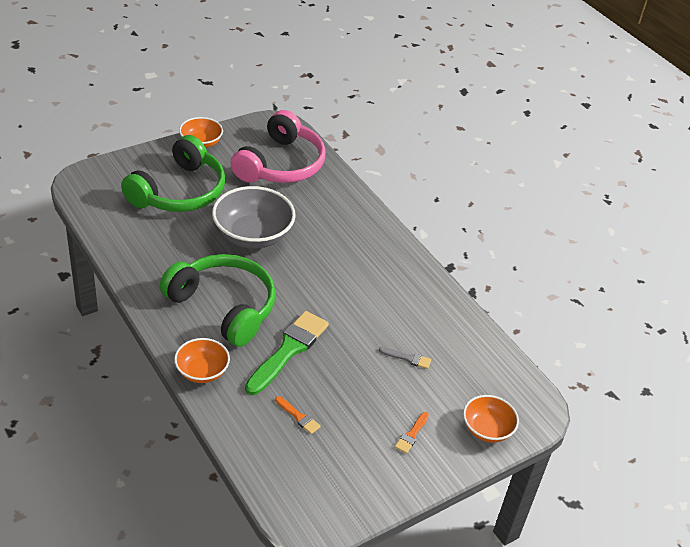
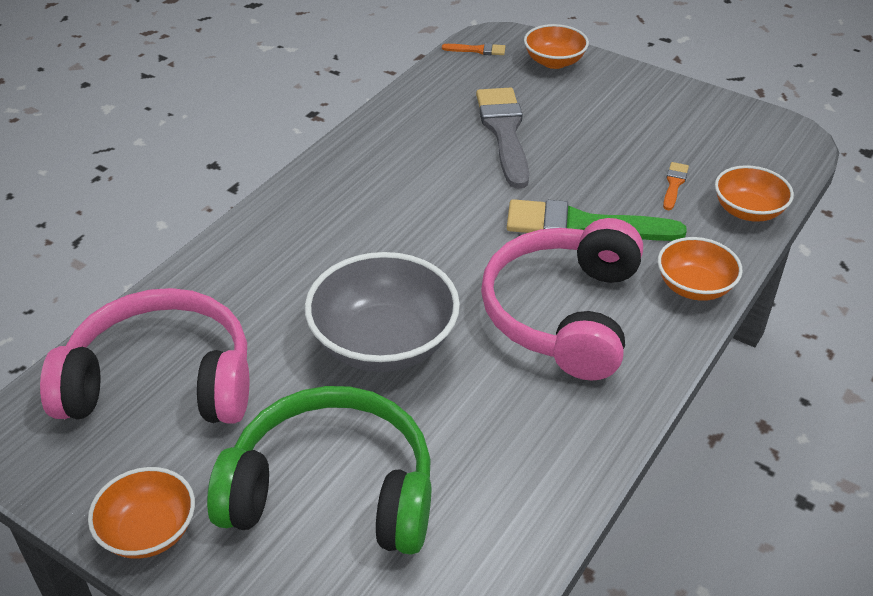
camera: 110 degrees left, 0 degrees up
(224, 306) = (563, 313): green headphones -> pink headphones
(247, 440) = (748, 211): none -> orange bowl
(408, 358) = (504, 132): grey brush -> grey brush, size x2.27
(411, 435) = (612, 104): orange brush -> orange brush (477, 50)

